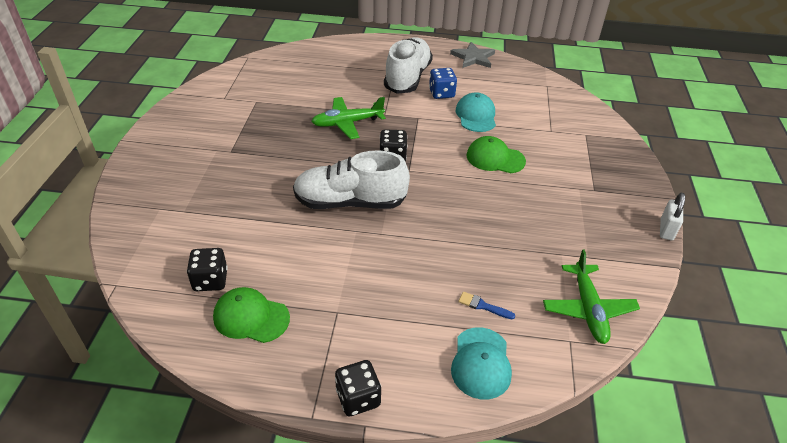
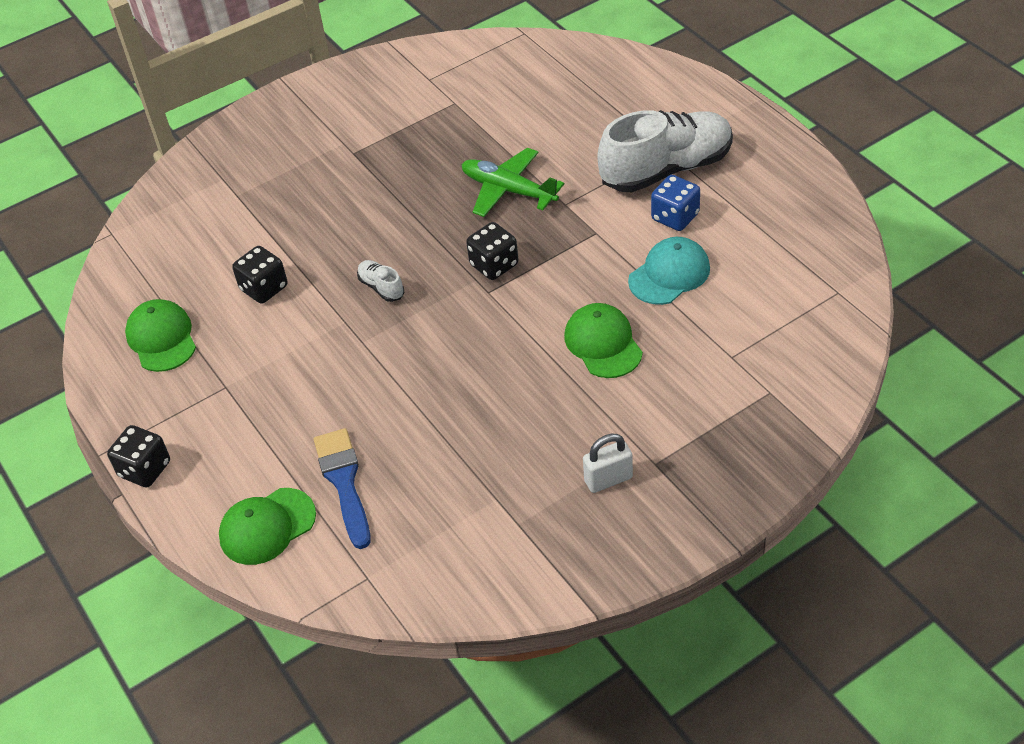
camera: 55 degrees right, 5 degrees up
(210, 280) = (175, 281): black dice -> black dice (264, 288)
(350, 202) = (381, 287): white shoe -> white shoe, size x0.41
(473, 57) = (802, 188): grey star -> none
(481, 363) = (267, 526): turquoise cap -> green cap
(483, 306) = (344, 482): blue brush -> blue brush, size x1.93
(588, 309) = (430, 568): green plane -> none
(666, 230) = (657, 570): white padlock -> white padlock (608, 479)

